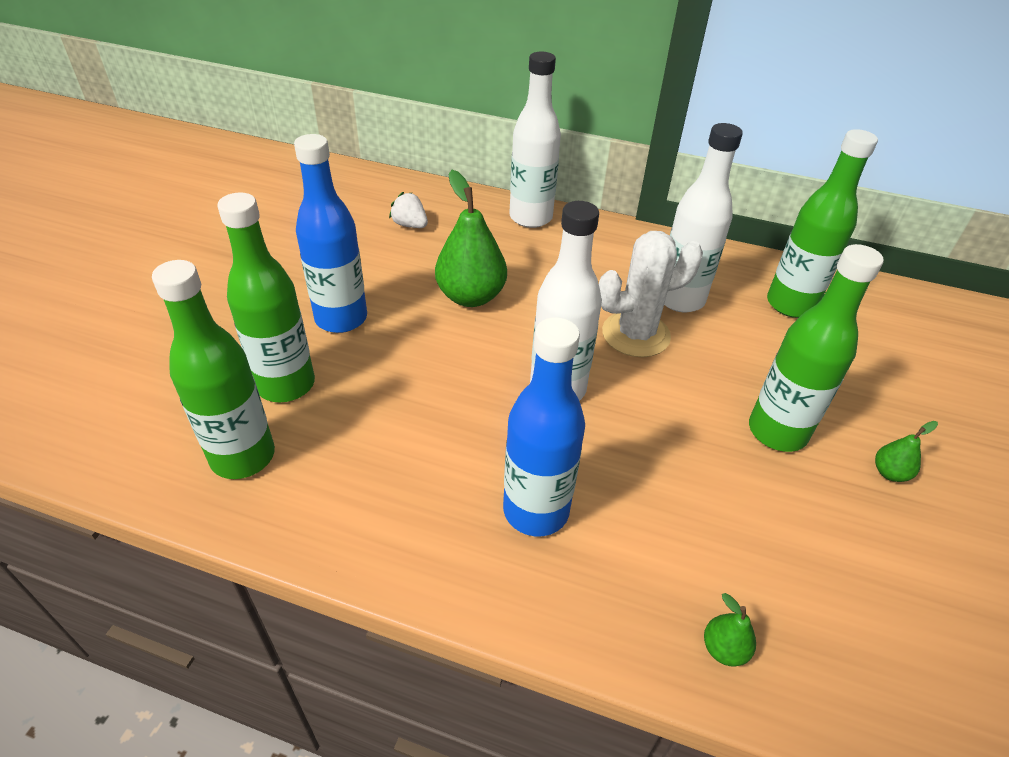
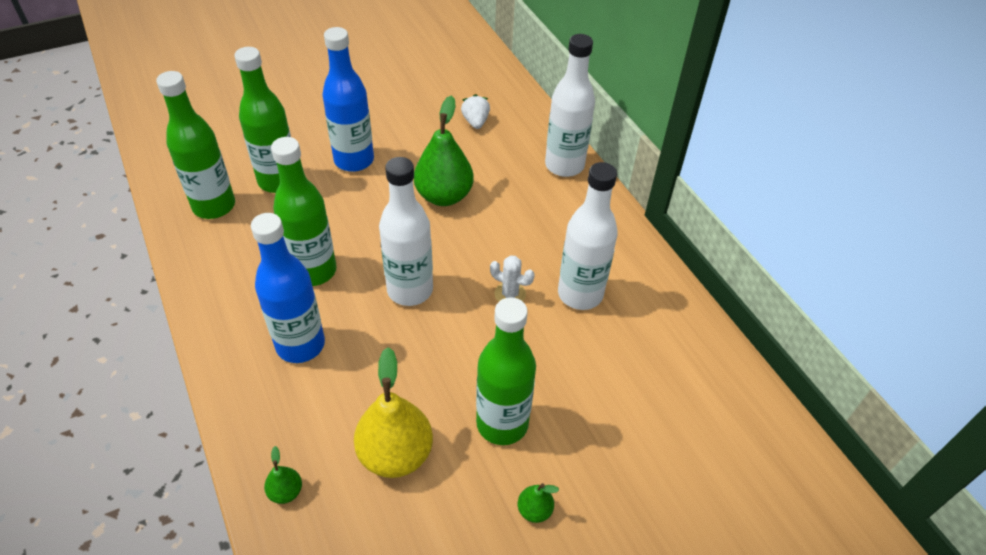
camera: 45 degrees right, 5 degrees up
(635, 334) = (510, 294): white cactus -> white cactus, size x0.52
(749, 526) = (395, 454): none -> yellow pear
(790, 304) = (661, 358): green bottle -> green bottle (314, 271)

